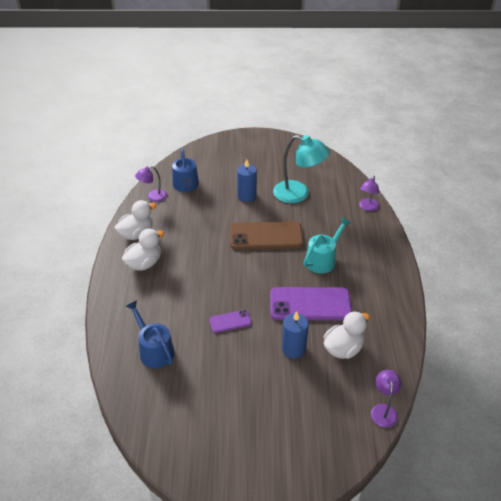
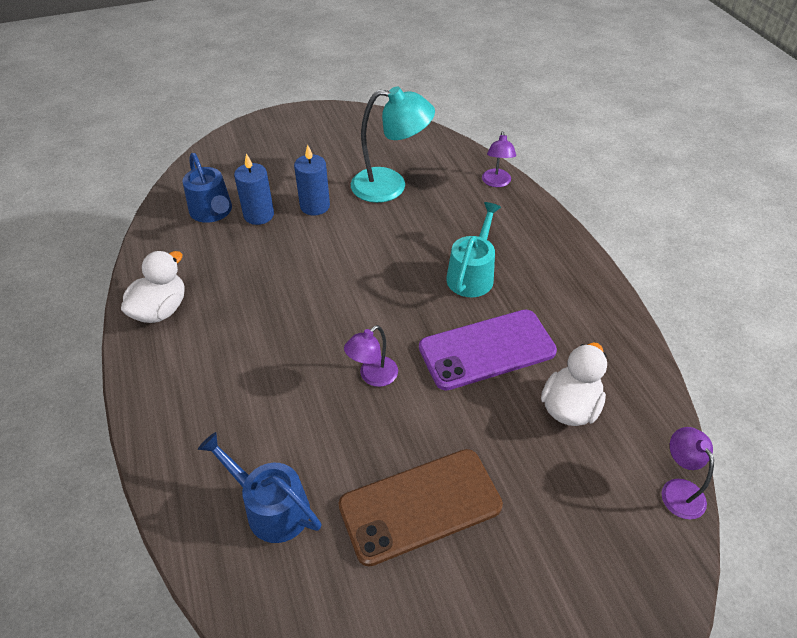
camera: 20 degrees left, 5 degrees up
(144, 263) = (193, 356): white duck -> none
(153, 197) = (165, 242): purple lamp -> purple lamp (373, 376)
(230, 321) = (377, 415): purple phone -> none
(266, 236) = (371, 260): brown phone -> brown phone (420, 505)
(293, 349) = (497, 431): blue candle -> blue candle (259, 215)

